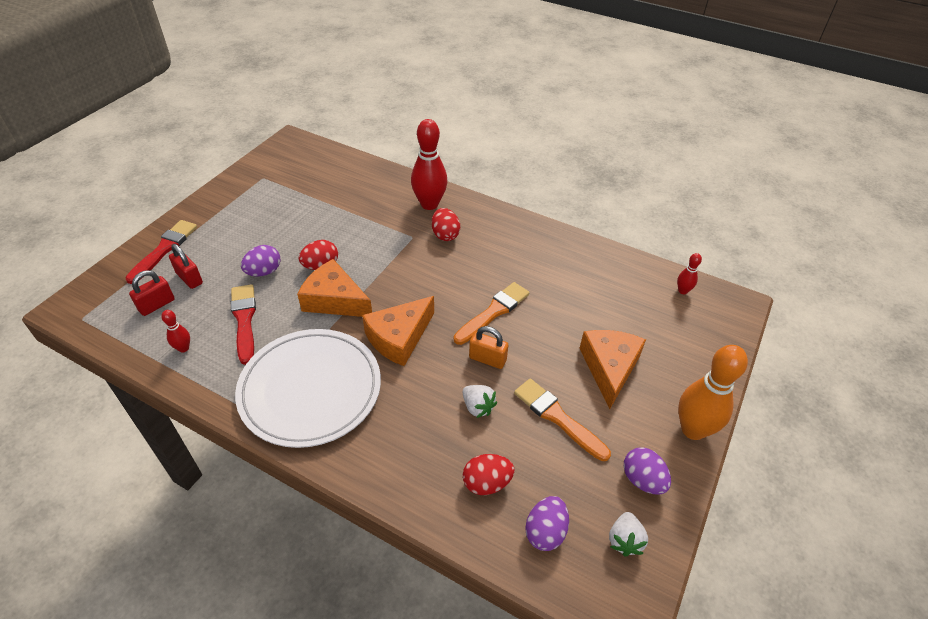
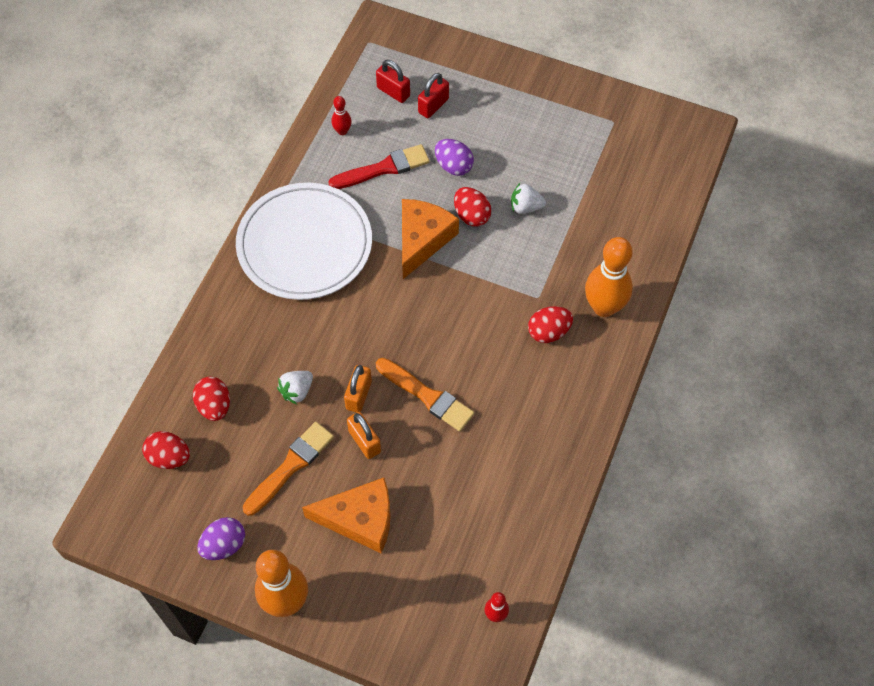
camera: 85 degrees right, 15 degrees up
(164, 249) = (472, 71): red brush -> none
(399, 337) = (378, 308): orange cheese -> none
(429, 204) = (604, 307): red bowling pin -> orange bowling pin
(534, 358) = (364, 441): none -> orange padlock
(545, 532) = (169, 457): purple egg -> red egg
(624, 540) = (163, 525): white strawberry -> white strawberry (525, 207)

